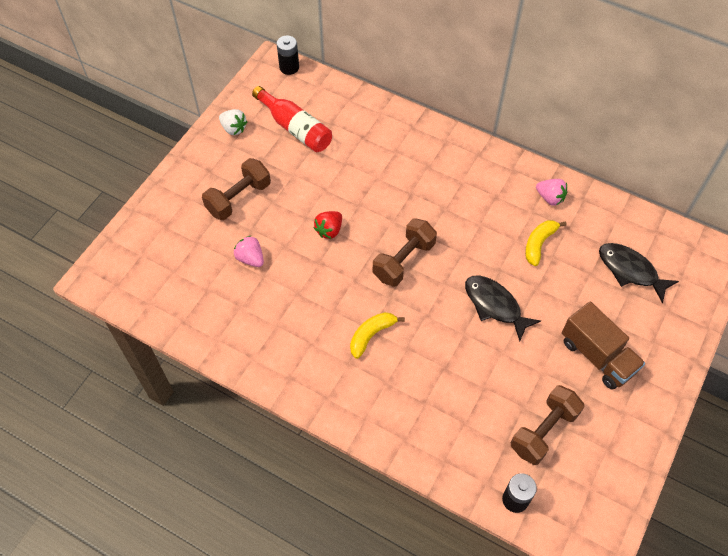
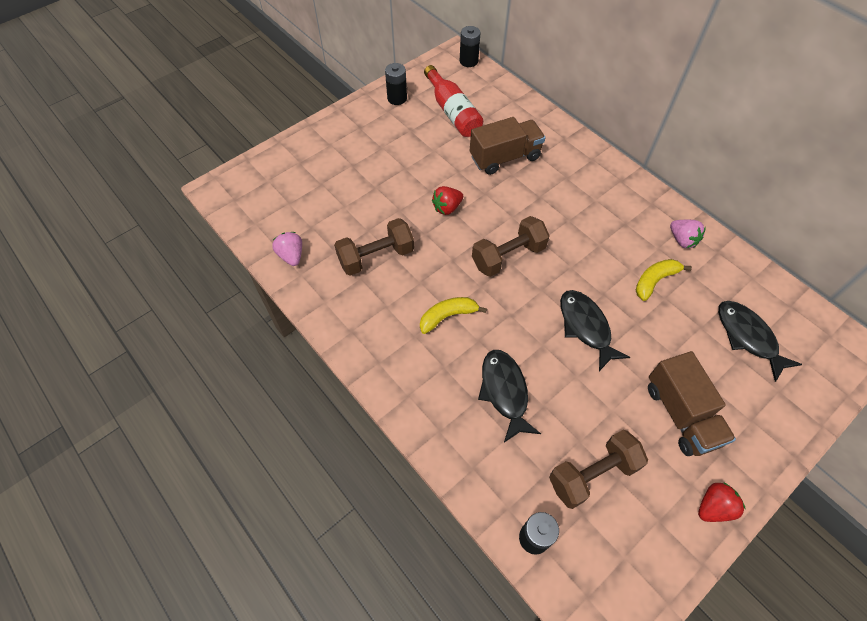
camera: 20 degrees right, 0 degrees up
(233, 129) = (397, 98): white strawberry -> black battery
(238, 198) = (375, 157): brown dumbbell -> brown dumbbell (376, 257)
(250, 258) = (363, 211): pink strawberry -> pink strawberry (291, 256)
(364, 162) = (505, 157): none -> brown truck
(447, 386) = (504, 392): none -> black fish
(645, 423) = (713, 507): none -> red strawberry

